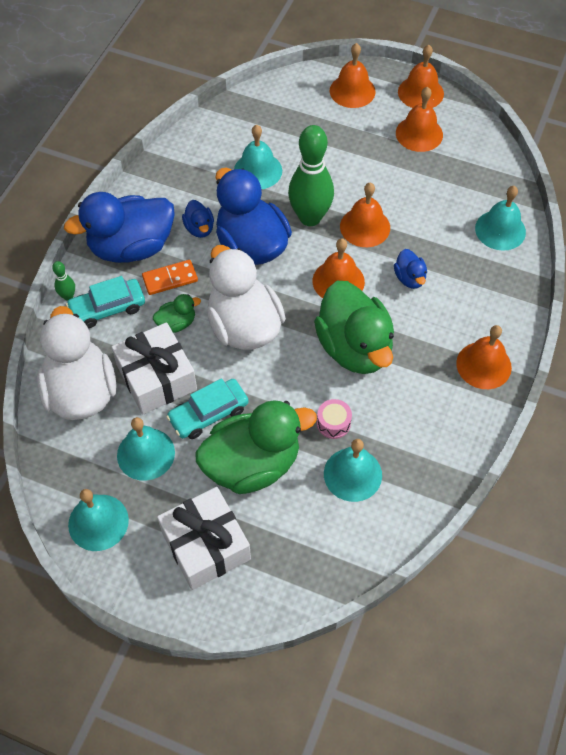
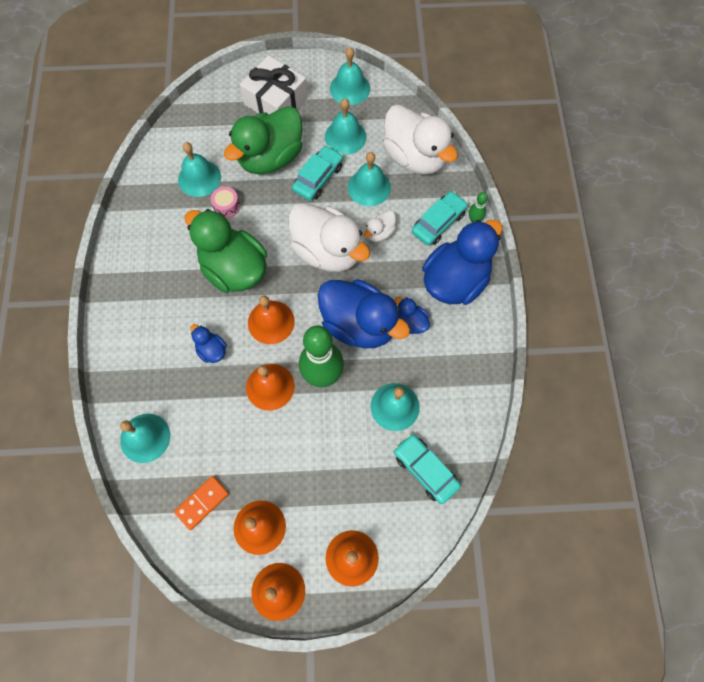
camera: 155 degrees right, 10 degrees up
(157, 378) = (369, 187): white gift -> turquoise bell
(170, 279) = (407, 266): orange domino -> orange domino (202, 503)
(177, 323) = (379, 233): green duck -> white duck
(259, 120) = (425, 470): none -> turquoise car
(483, 365) = (127, 296): orange bell -> none

